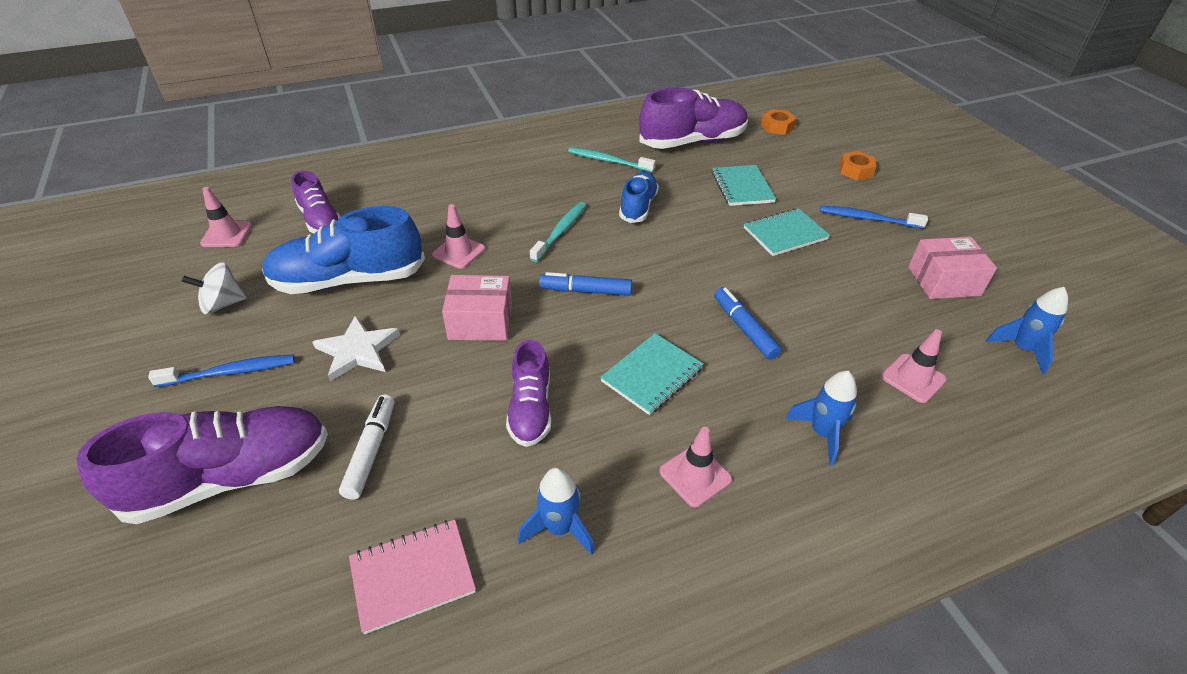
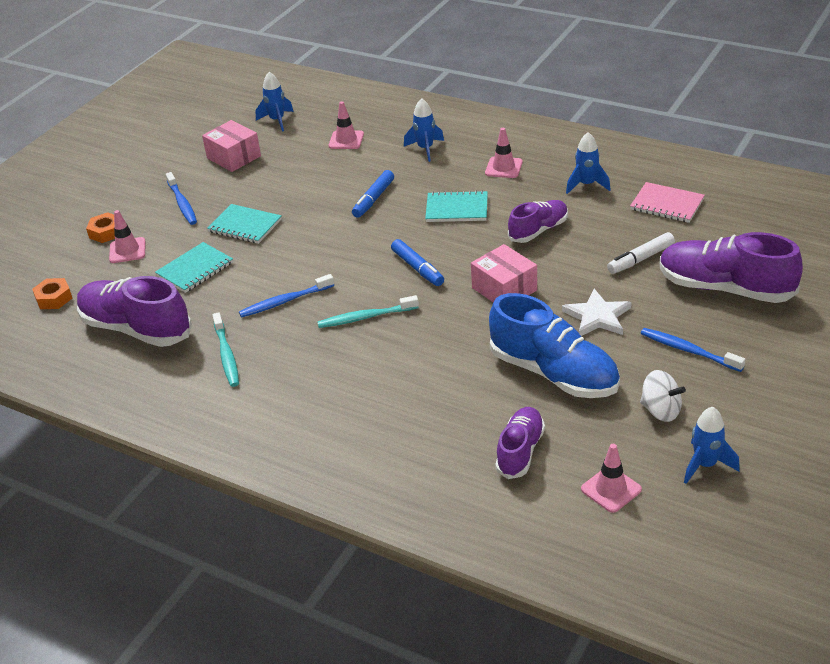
camera: 125 degrees left, 5 degrees down
(154, 286) = (705, 465): none -> blue rocket
(459, 252) = (454, 347): pink traffic cone -> pink traffic cone (127, 250)
(638, 207) = (285, 301): blue shoe -> blue toothbrush

